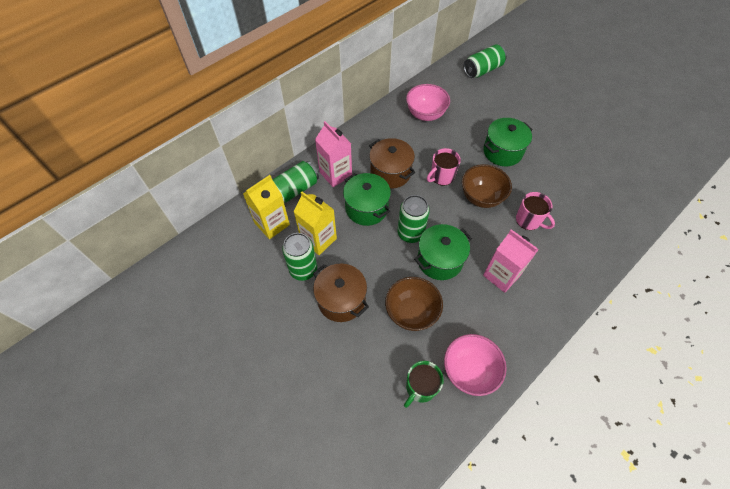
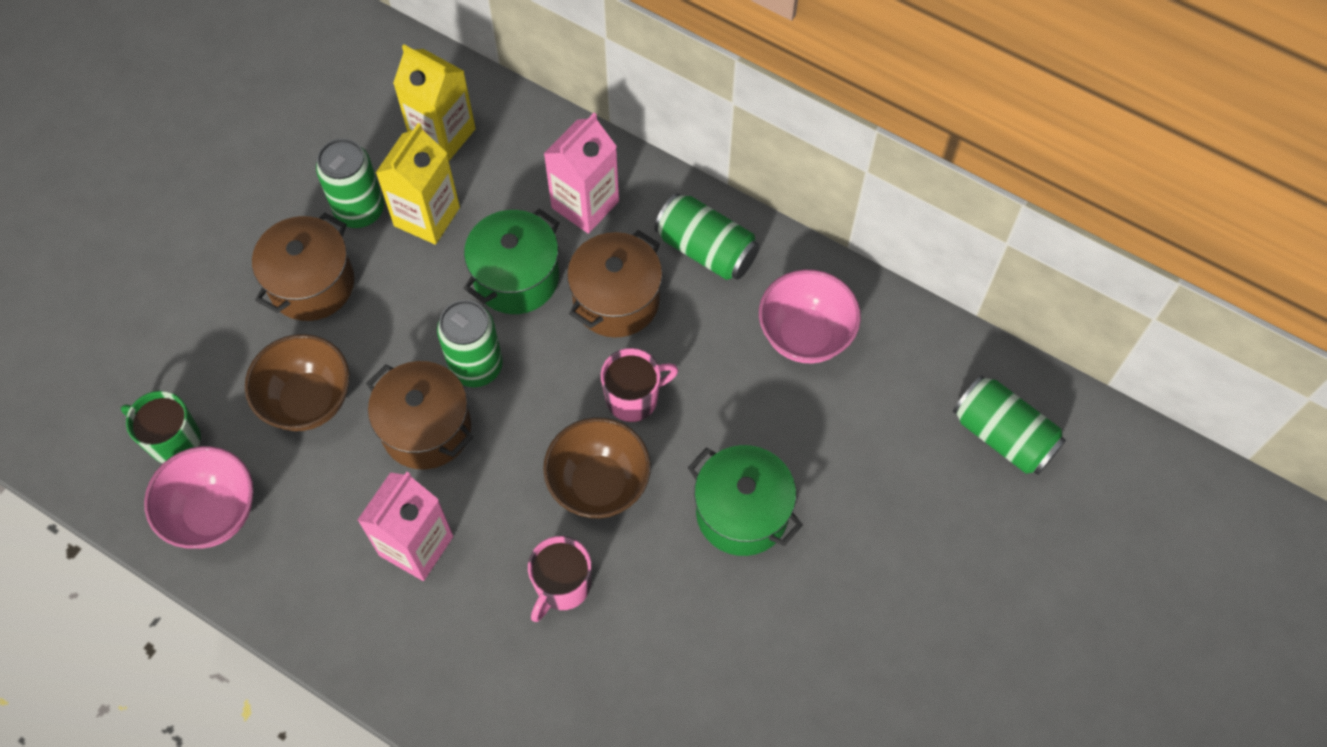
camera: 75 degrees right, 5 degrees up
(295, 190) = (528, 147): green can -> green can (706, 249)
(439, 260) = (426, 429): green pot -> brown pot
(441, 176) = (633, 398): pink mug -> pink mug turned 120 degrees clockwise

